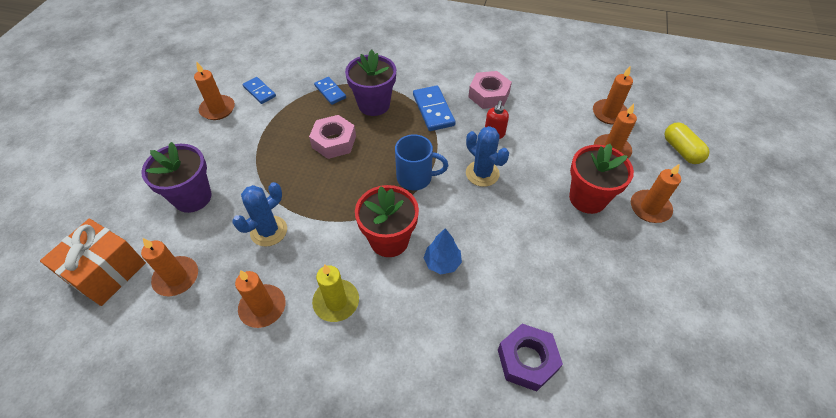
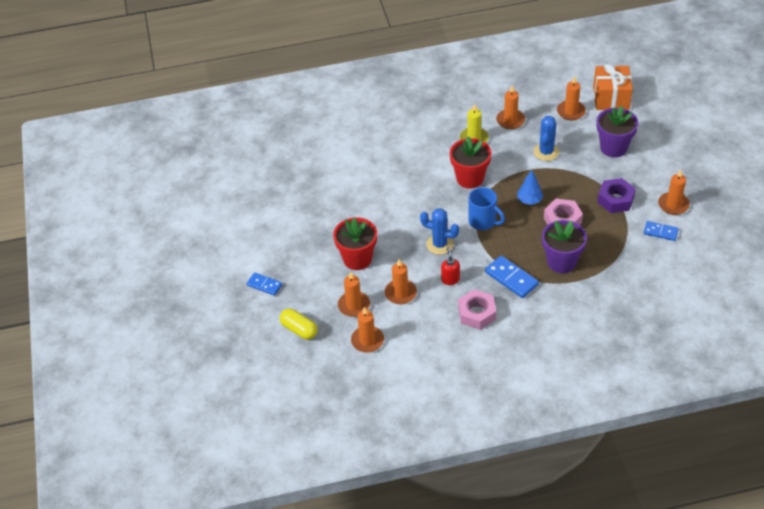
camera: 155 degrees right, 5 degrees down
(330, 92) = (606, 257): blue domino -> blue domino (264, 285)
(416, 178) = (483, 221): blue mug -> blue mug turned 120 degrees counterclockwise
(442, 263) = (429, 181): blue tree -> blue tree (529, 200)
(527, 360) = (355, 158): purple nut -> purple nut (615, 200)
(650, 208) = (312, 271): orange candle -> orange candle (400, 293)

